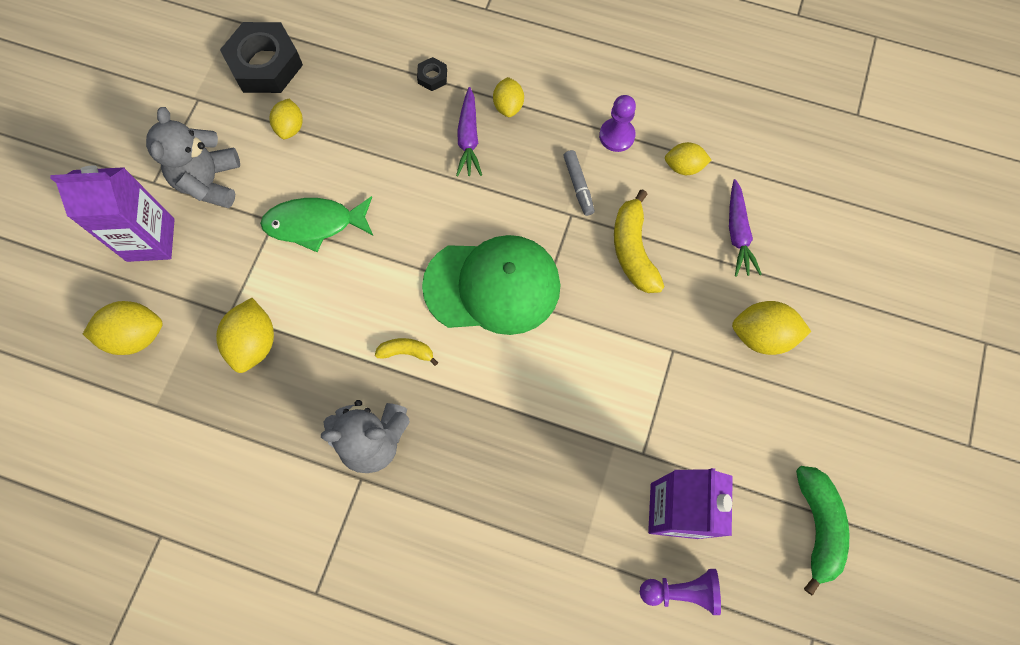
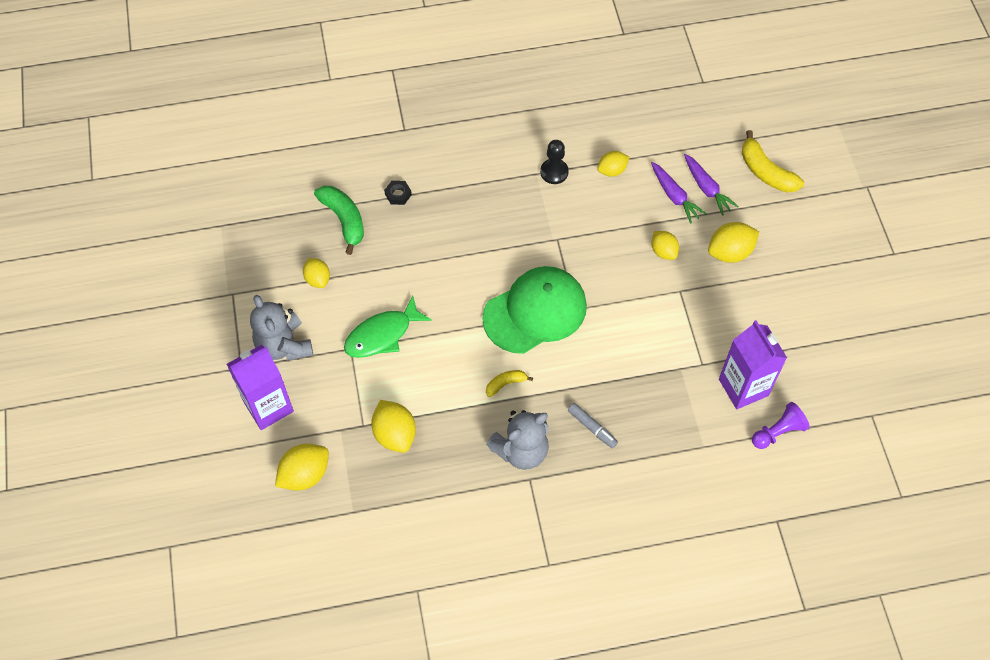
camera: 30 degrees left, 10 degrees down
(265, 64) = (267, 245): black nut -> none
(468, 138) = (453, 224): purple carrot -> purple carrot (706, 188)
(508, 106) = (466, 188): yellow lemon -> yellow lemon (663, 251)
(578, 185) = (549, 218): grey marker -> grey marker (592, 427)
(617, 136) = (554, 172): purple pawn -> black pawn
(633, 250) = (613, 241): yellow banana -> yellow banana (765, 172)
(817, 526) = (834, 349): green banana -> green banana (344, 220)

